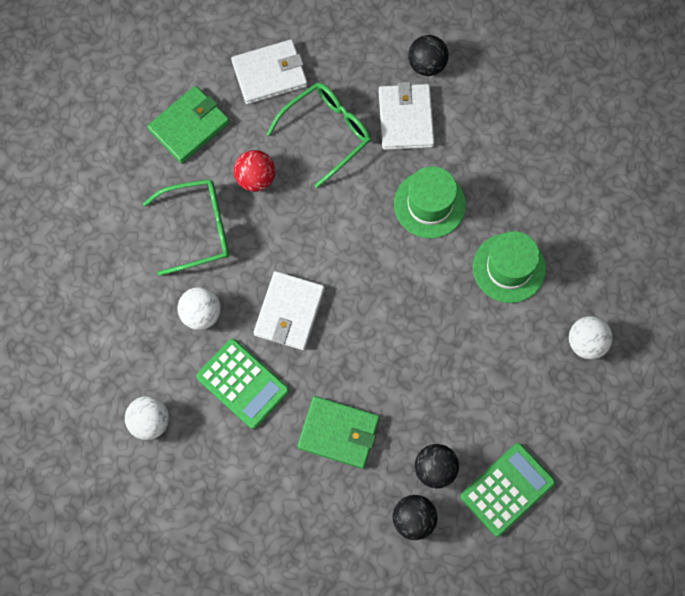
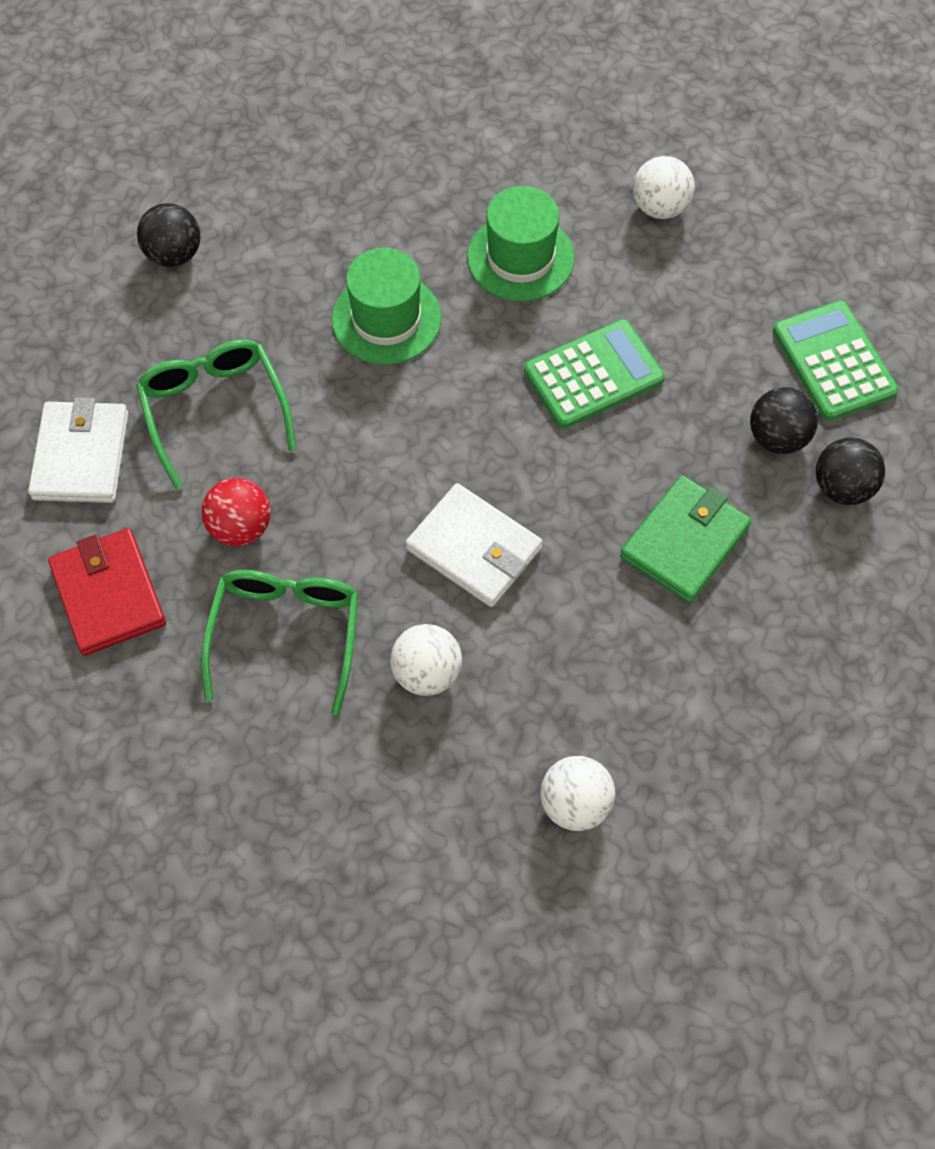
camera: 70 degrees left, 10 degrees down
(189, 126) = (108, 594): green wallet -> red wallet
(242, 384) = (562, 648): green calculator -> green calculator (593, 375)
(405, 118) = (243, 306): white wallet -> none

